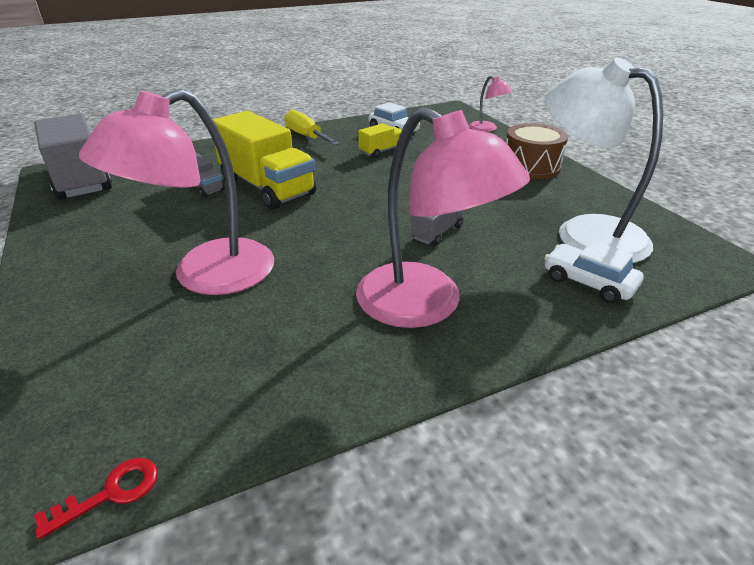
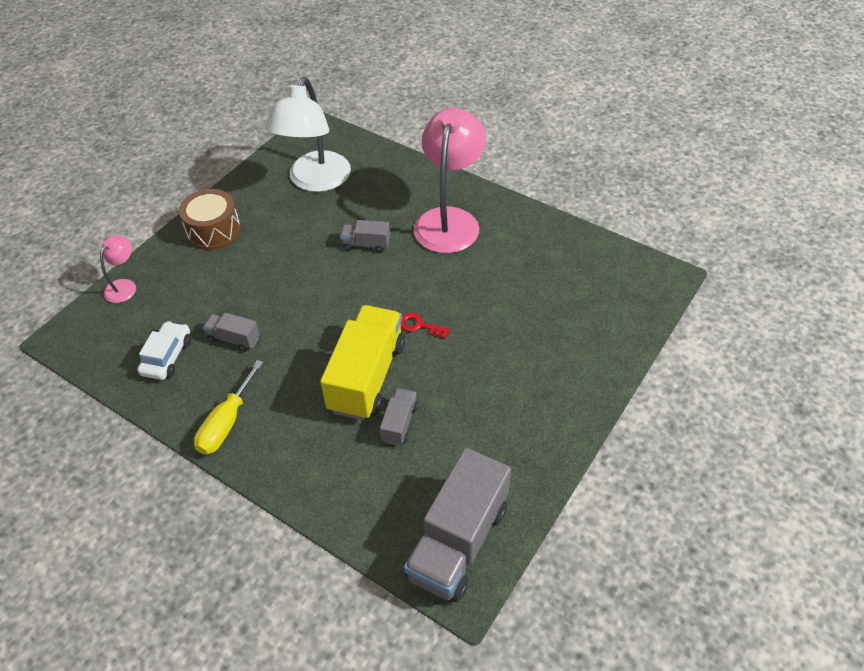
camera: 120 degrees left, 15 degrees up
(110, 493) = (639, 257): red key -> red key (419, 326)
(206, 276) = (505, 326): pink lamp -> none
(382, 151) = (234, 339): yellow truck -> grey truck
(588, 282) = (376, 169): white car -> none

